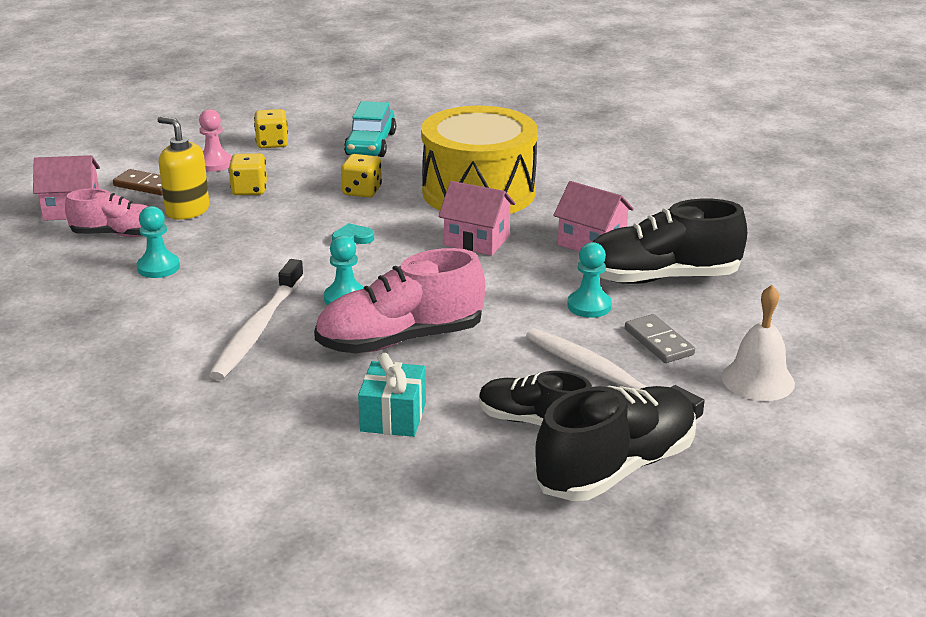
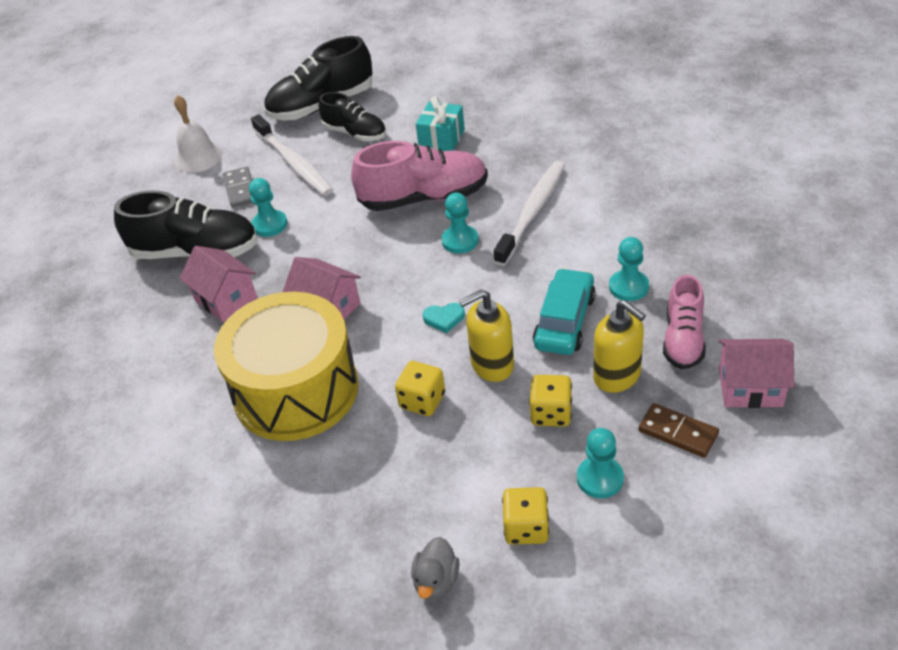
camera: 165 degrees left, 15 degrees up
(117, 234) = (683, 339): pink shoe -> pink shoe turned 90 degrees counterclockwise
(214, 163) = (600, 478): pink pawn -> turquoise pawn
(302, 212) = (492, 365): none -> yellow soap dispenser
(334, 124) = (436, 581): none -> grey duck
(371, 144) = (394, 513): turquoise car -> turquoise car (564, 321)

